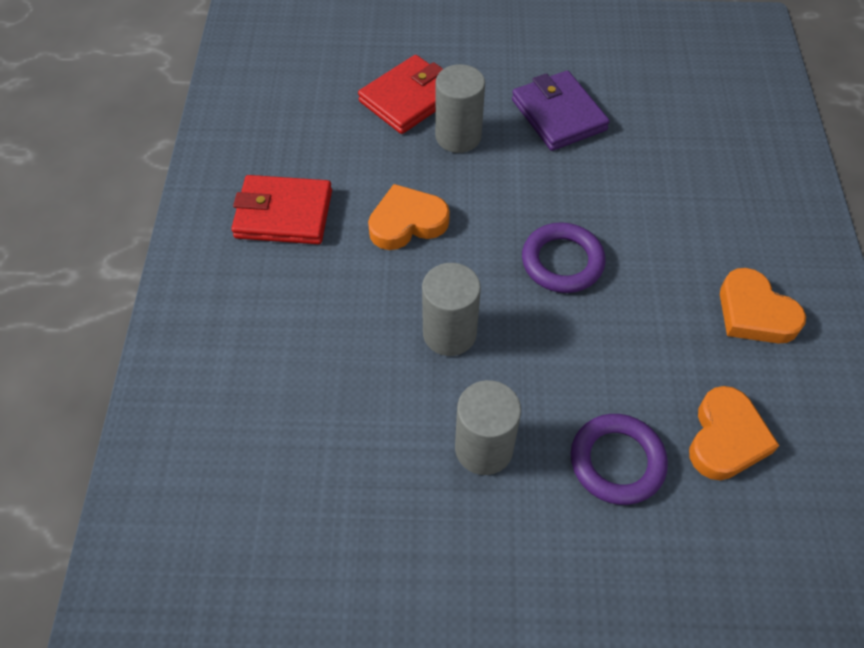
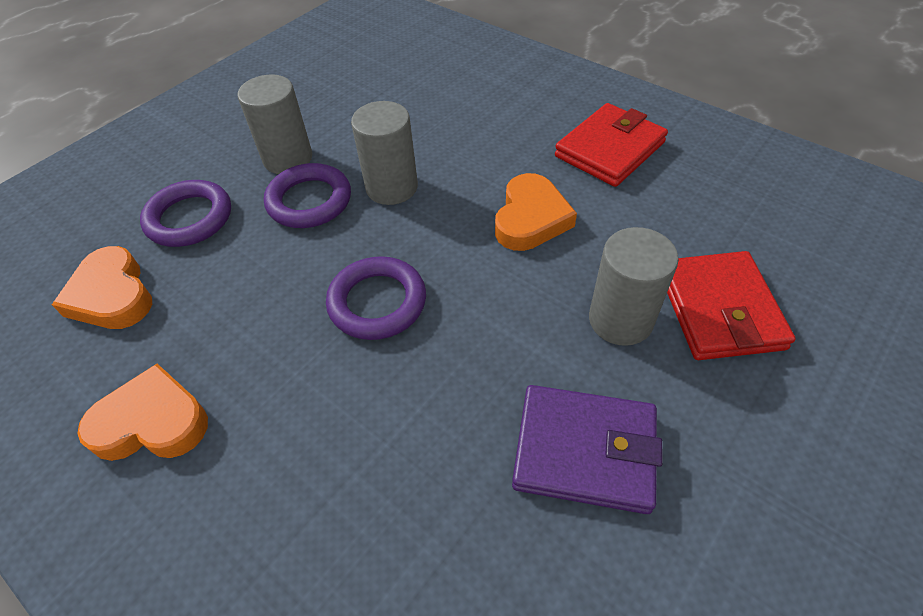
camera: 130 degrees right, 5 degrees down
(516, 383) = (309, 201): none -> purple ring

